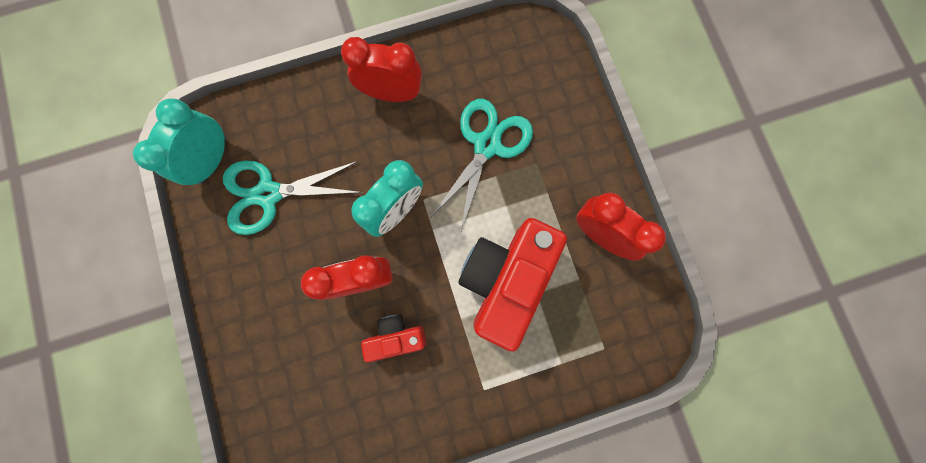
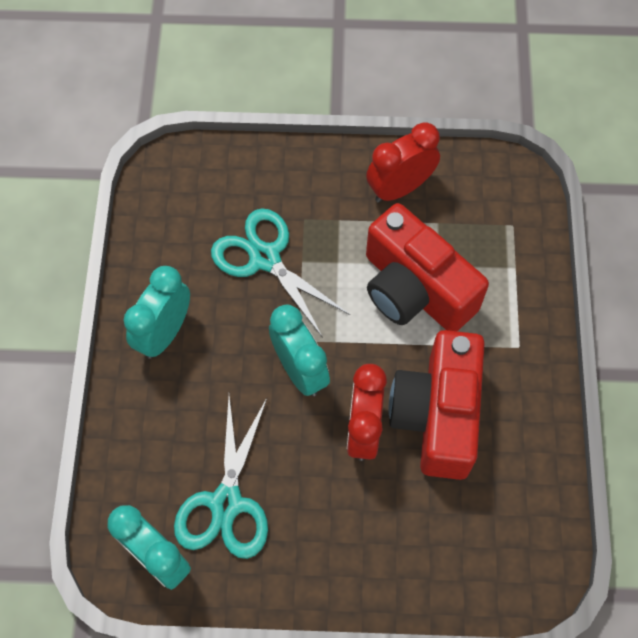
camera: 70 degrees left, 15 degrees down
(392, 94) = (165, 333): red clock -> turquoise clock
(396, 336) = (437, 415): red camera -> red camera, size x2.03

